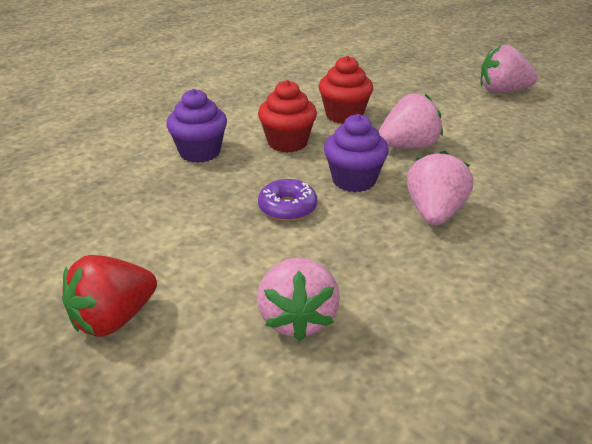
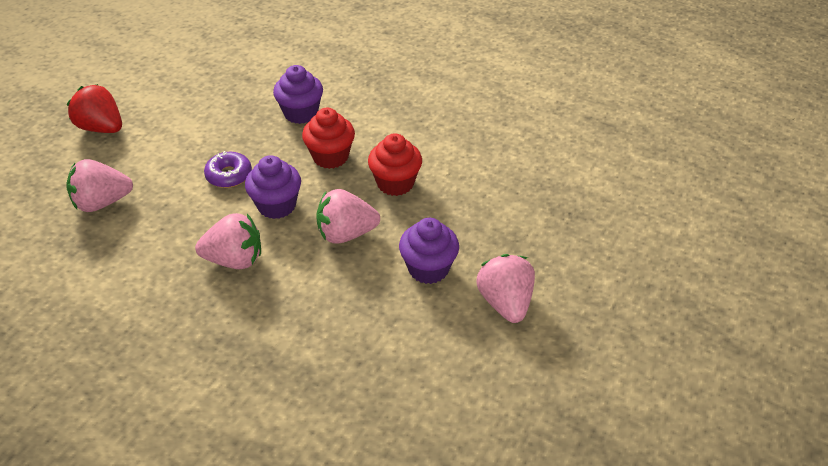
camera: 75 degrees right, 10 degrees up
(408, 146) = (346, 234): pink strawberry -> pink strawberry turned 120 degrees clockwise
(461, 114) = (428, 268): none -> purple cupcake

